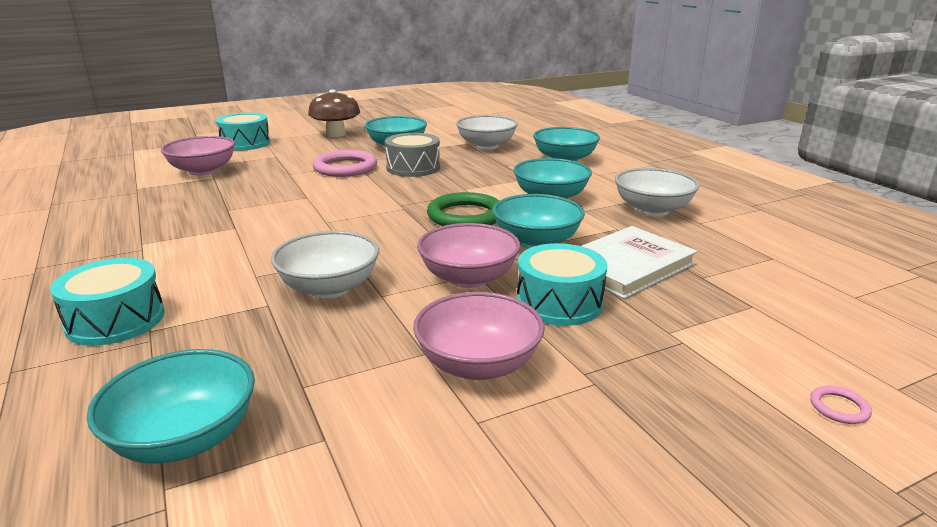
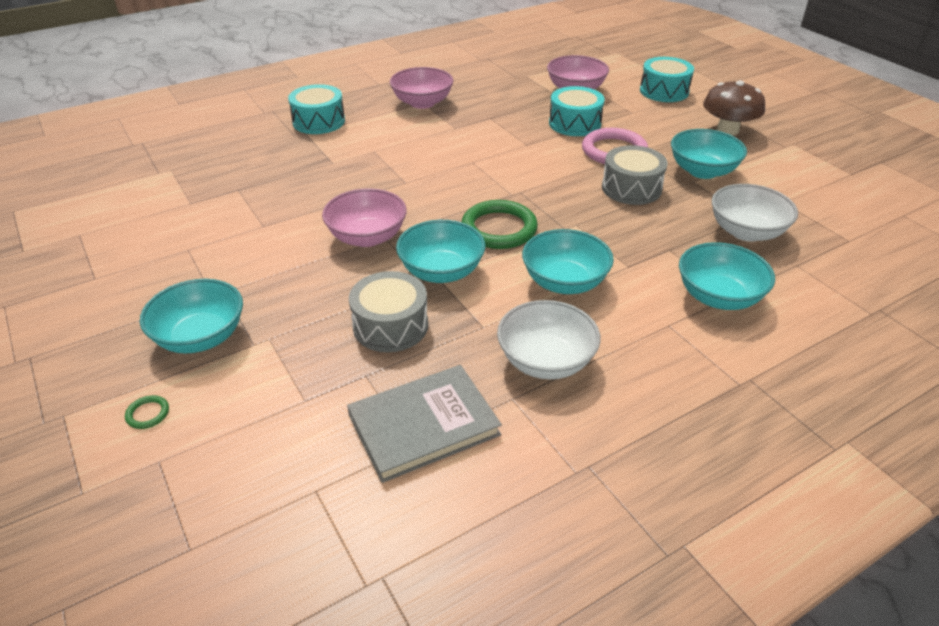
camera: 85 degrees right, 15 degrees up
(185, 438) = (203, 166): turquoise bowl -> turquoise bowl (201, 337)
(329, 288) = (354, 180): white bowl -> none
(478, 365) = (244, 247): pink bowl -> pink bowl (422, 103)
(559, 302) = (323, 282): turquoise drum -> turquoise drum (574, 123)
(627, 266) = (390, 326): white book -> grey drum
(749, 253) = (423, 425): none -> grey book
(839, 407) = (148, 414): pink ring -> green ring

